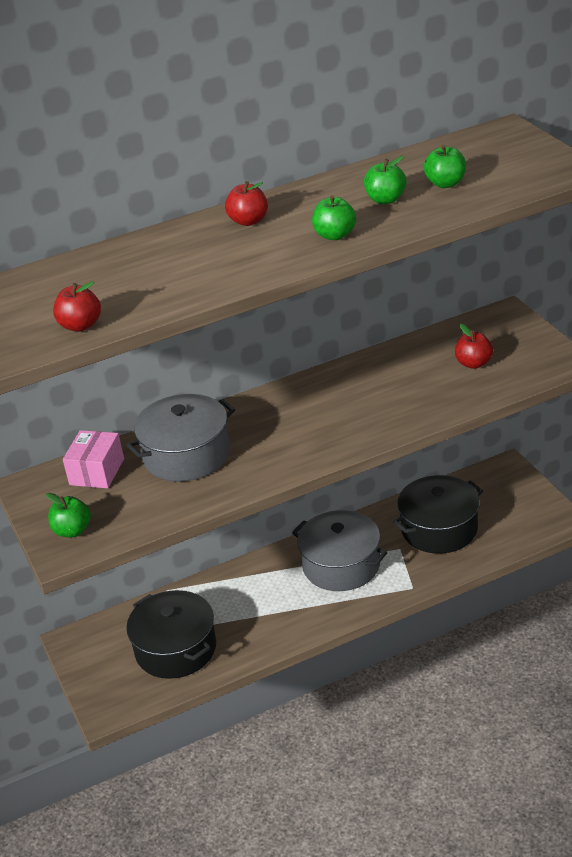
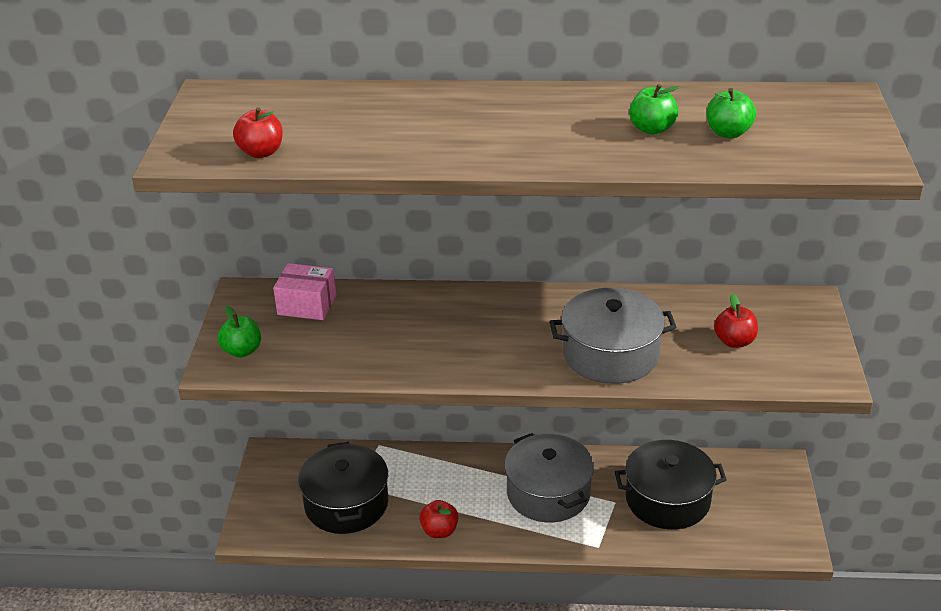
camera: 25 degrees right, 0 degrees up
(97, 472) = (307, 305): pink box -> pink box turned 60 degrees clockwise
(186, 455) = (393, 321): grey pot -> grey pot (610, 354)
(248, 221) = (503, 106): red apple -> red apple (439, 531)
(335, 235) = (567, 148): green apple -> none

